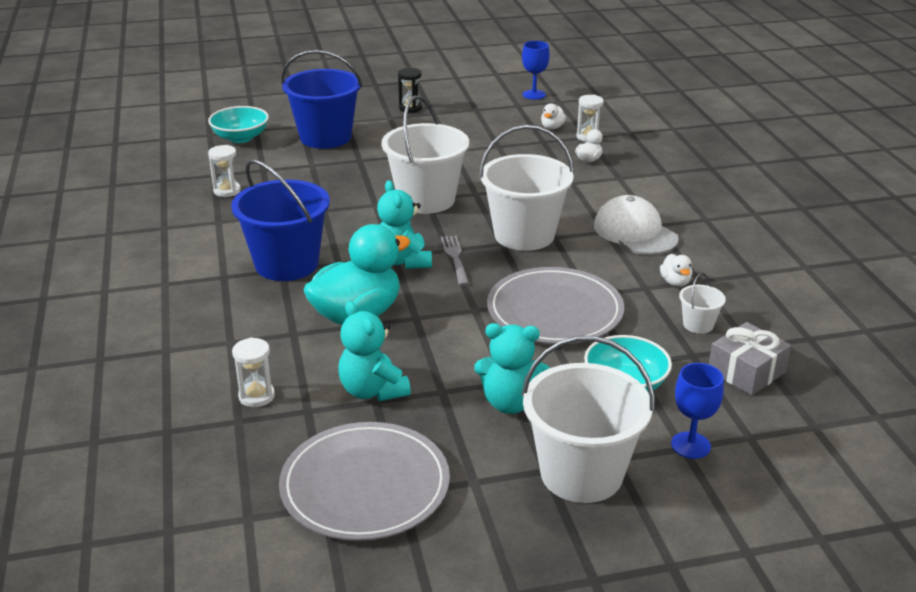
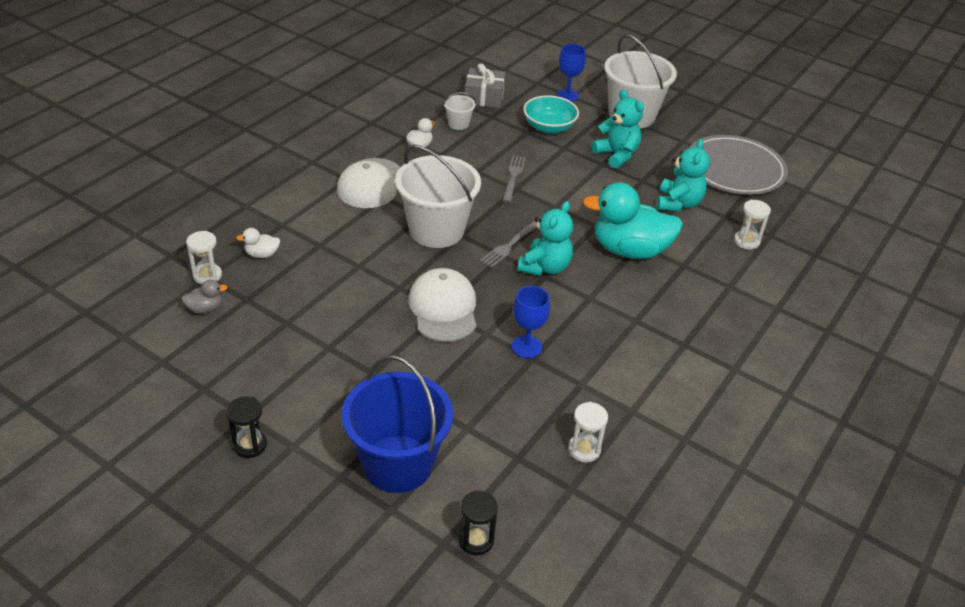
camera: 135 degrees left, 10 degrees up
(240, 137) = (476, 540): turquoise bowl -> black hourglass
(287, 264) = (627, 322): blue bucket -> none
(426, 200) = (443, 308): white bucket -> white cap
(534, 95) = (117, 365): blue goblet -> blue goblet (526, 347)
(552, 127) = (205, 308): white duck -> grey duck
(554, 310) = (513, 176): grey plate -> grey fork

